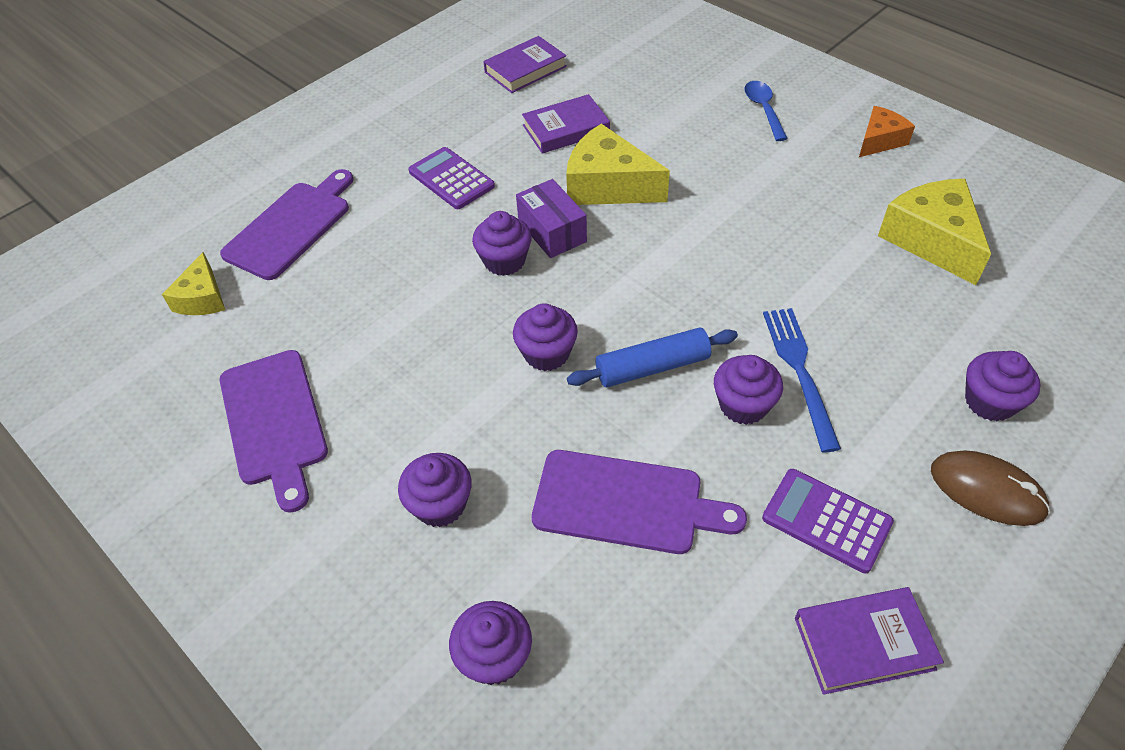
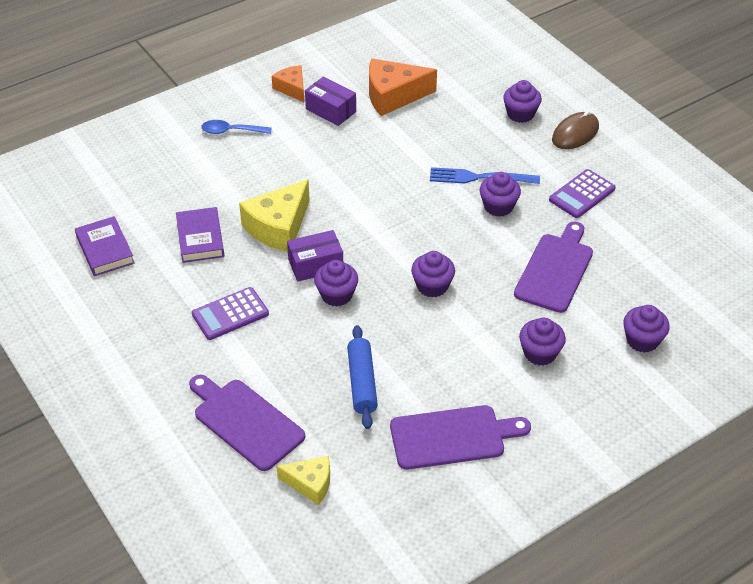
camera: 80 degrees left, 5 degrees down
(652, 367) = (458, 239): blue rolling pin -> blue rolling pin (362, 382)
(857, 184) = (331, 110): none -> purple box
(864, 643) = (652, 201): purple book -> none
(931, 240) = (393, 96): yellow cheese -> orange cheese

